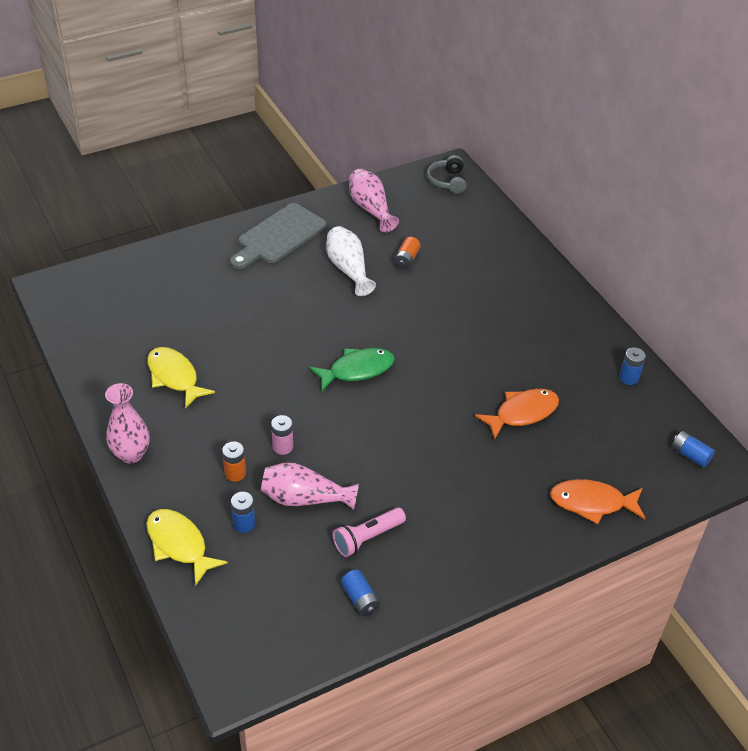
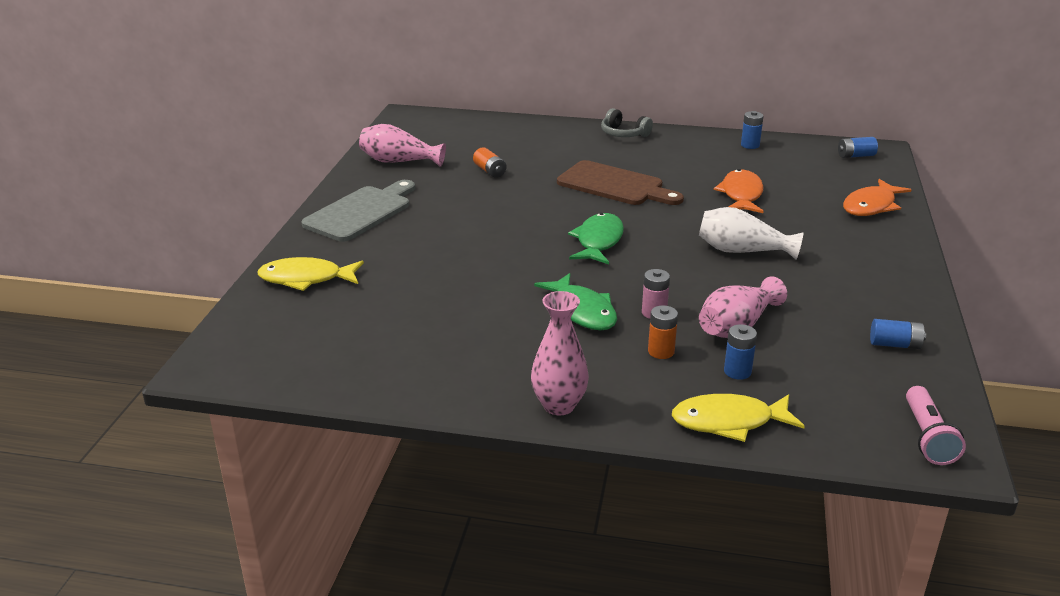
camera: 50 degrees left, 15 degrees down
(174, 377) = (476, 337): yellow fish -> yellow fish (306, 279)
(251, 410) = (582, 311): none -> green fish
(279, 236) = (361, 212): grey cutting board -> grey cutting board turned 135 degrees counterclockwise
(348, 269) = (461, 198): white vase -> white vase (742, 251)
(367, 538) = (820, 313): pink flashlight -> pink flashlight (928, 437)
(447, 181) = (421, 122): grey headphones -> grey headphones (623, 134)
(457, 335) = (615, 185): none -> brown cutting board

